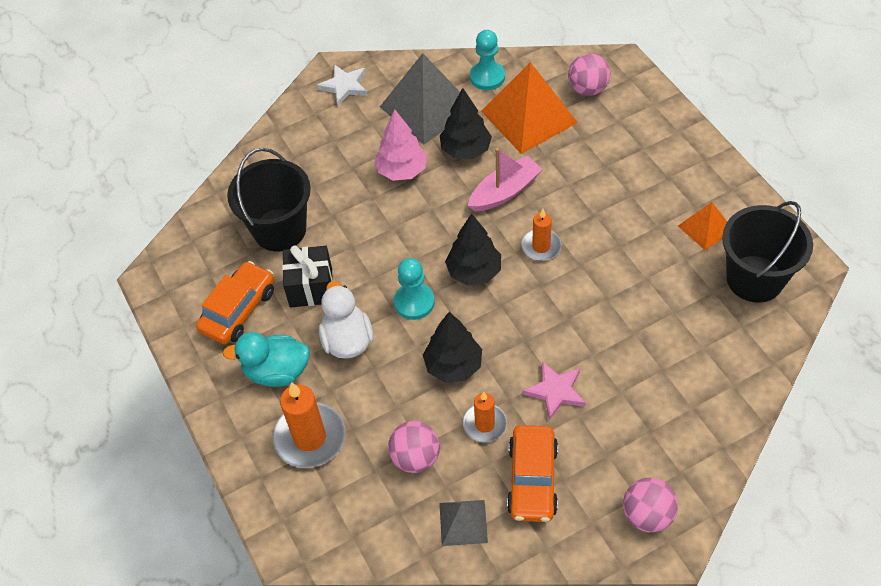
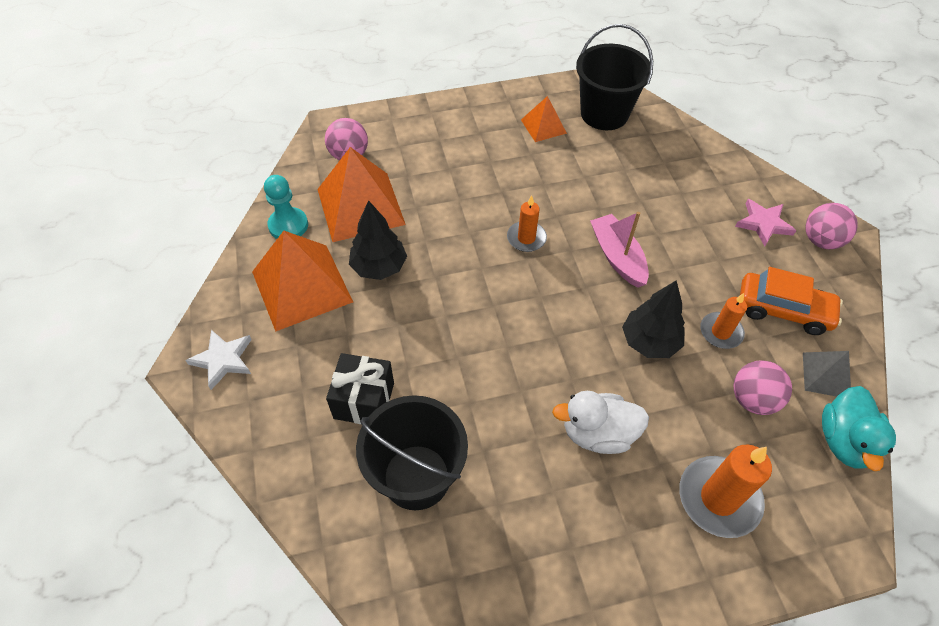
camera: 80 degrees left, 0 degrees up
(238, 310) = (525, 549): orange car -> none
(277, 372) = (625, 518): turquoise duck -> turquoise duck (844, 441)
(311, 287) = (515, 457): black gift -> black gift (364, 400)
(402, 170) = (381, 330): pink tree -> none
(414, 302) = (563, 358): turquoise pawn -> none
(427, 107) = (301, 286): grey pyramid -> orange pyramid
(474, 272) = (540, 298): black tree -> none
(505, 192) = (449, 249): pink boat -> pink boat (617, 257)
(555, 391) = (692, 269): pink star -> pink star (763, 224)

